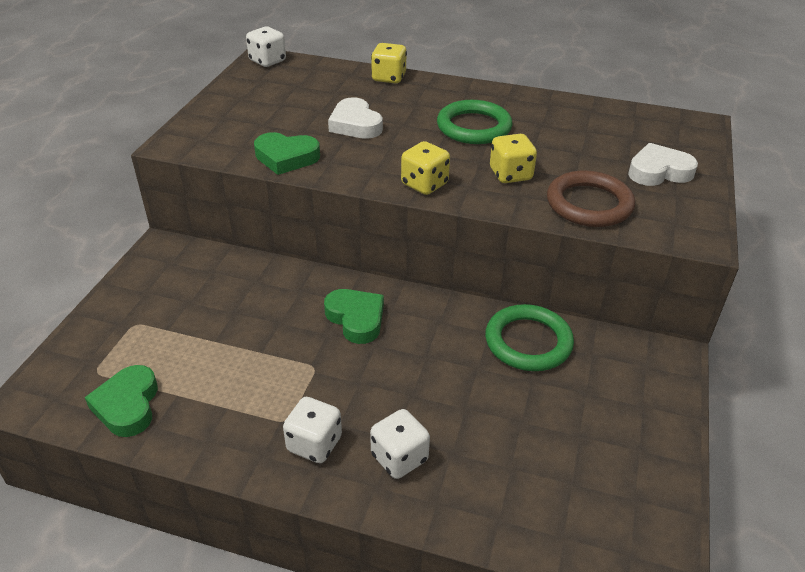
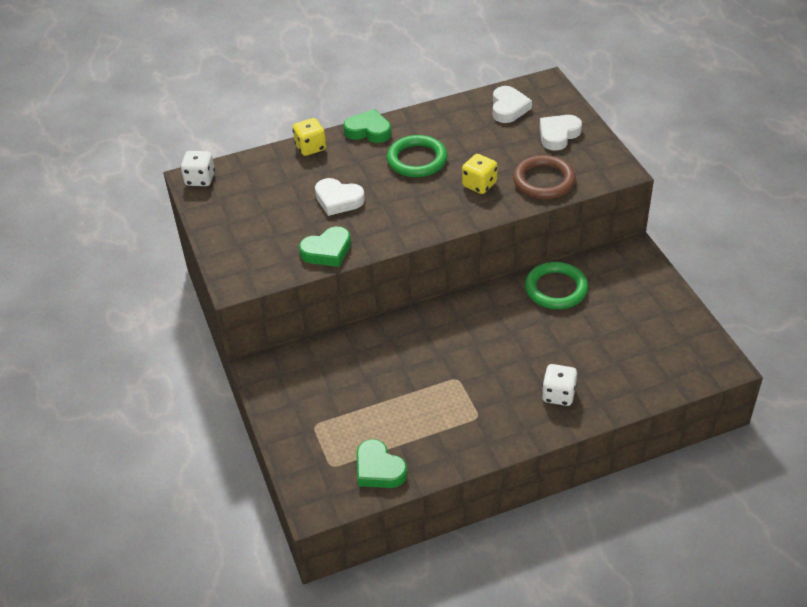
camera: 35 degrees left, 5 degrees up
(314, 444) = (508, 417): white dice -> none
(356, 319) = (446, 335): green heart -> green heart (368, 131)
(424, 184) = (437, 221): yellow dice -> none
(628, 126) = (508, 108): none -> white heart

